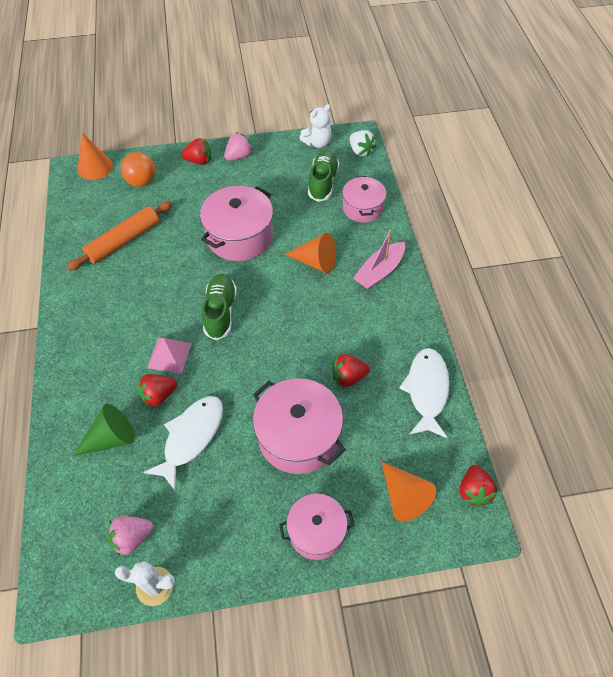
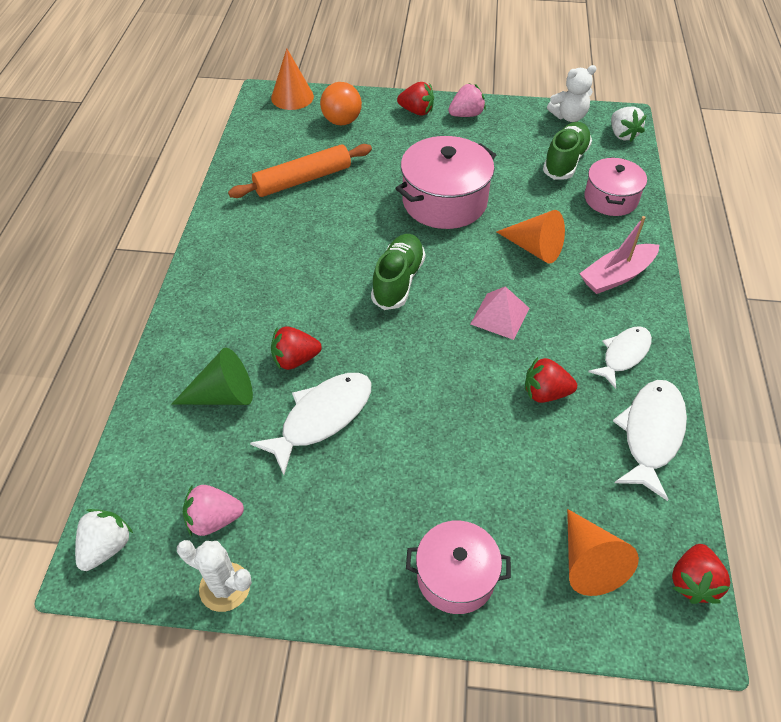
camera: 15 degrees right, 5 degrees down
(57, 581) = (107, 547): none -> white strawberry
(169, 355) = (321, 316): pink pyramid -> pink pyramid (500, 316)
(298, 436) = (461, 450): pink pot -> none
(396, 334) = (623, 355): none -> white fish

